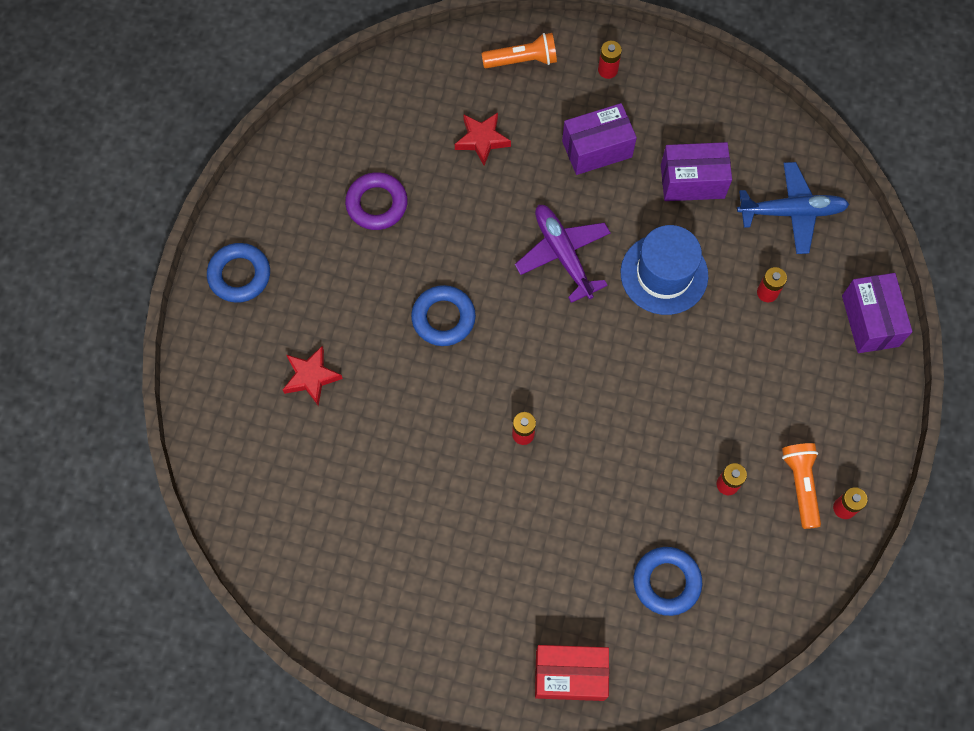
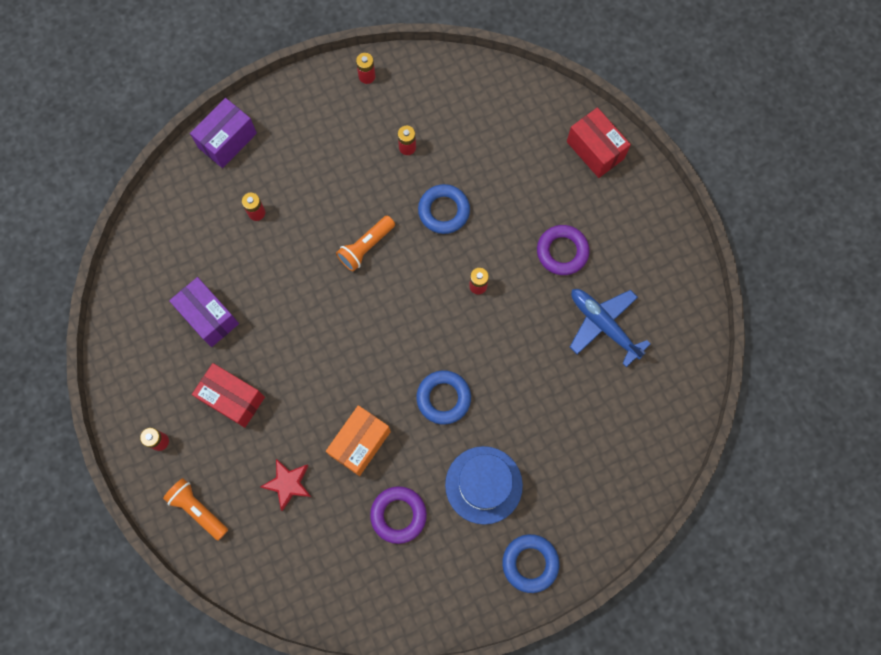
camera: 130 degrees left, 5 degrees up
(311, 377) = (556, 448): red star -> none
(466, 220) = (360, 443): none -> orange box
(489, 543) = (562, 252): none -> purple ring
(563, 255) = (333, 358): purple plane -> none
(597, 149) = (232, 398): purple box -> red box
(664, 274) = (295, 284): blue hat -> blue hat (483, 485)
(666, 582) = (496, 138): blue ring -> blue ring (444, 211)
(791, 212) = (183, 238): blue plane -> blue plane (604, 325)
(800, 485) = (373, 108): orange flashlight -> orange flashlight (366, 247)

